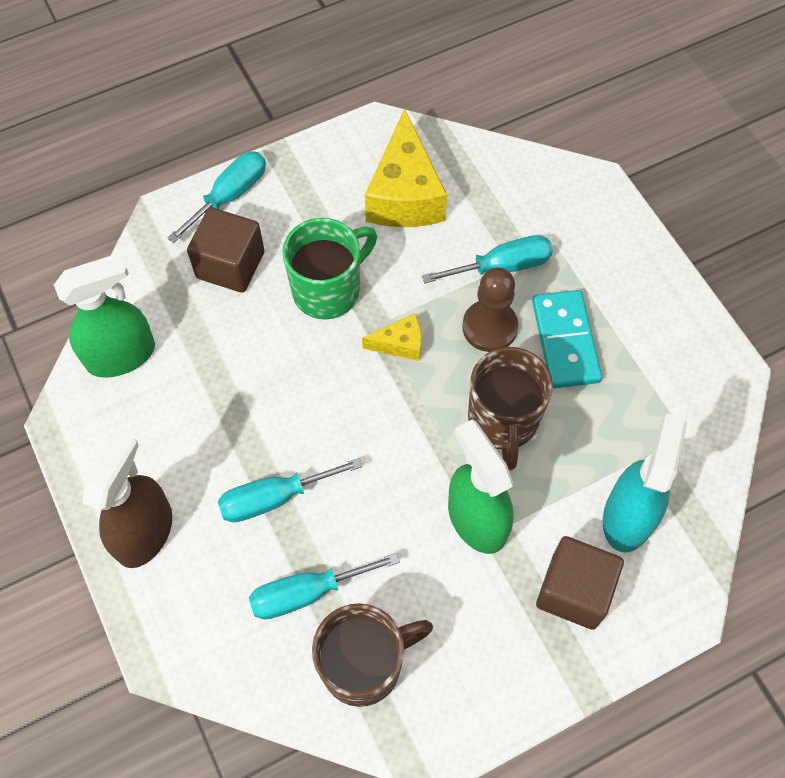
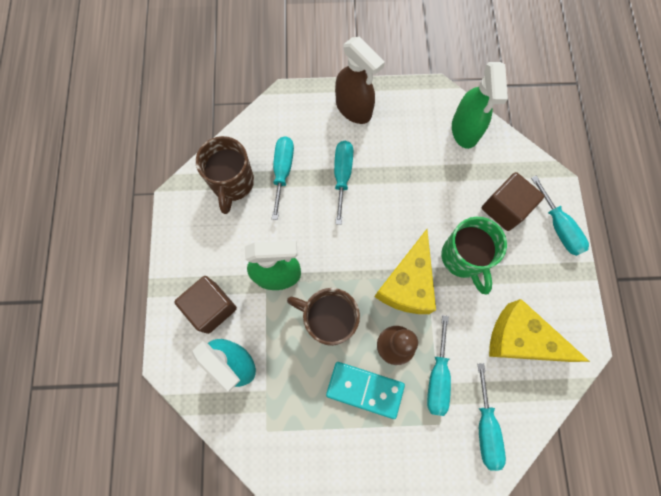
camera: 115 degrees right, 10 degrees up
(400, 344) = (407, 284): yellow cheese -> yellow cheese, size x2.04
(531, 198) = (485, 427): none -> turquoise screwdriver

